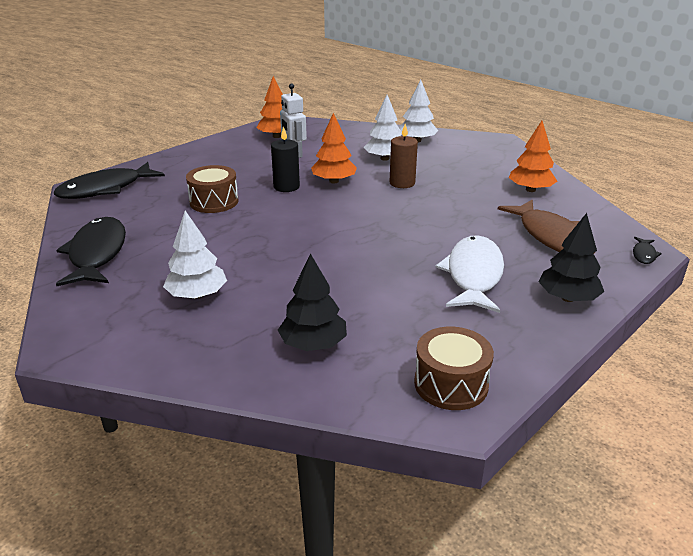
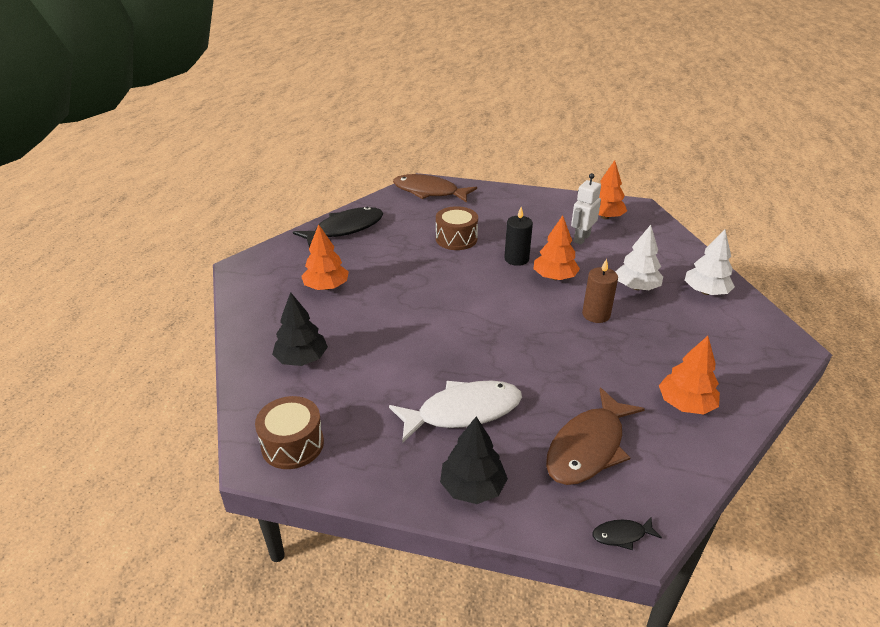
camera: 60 degrees right, 5 degrees up
(105, 189) = (429, 192): black fish -> brown fish
(197, 295) = (326, 287): white tree -> orange tree

